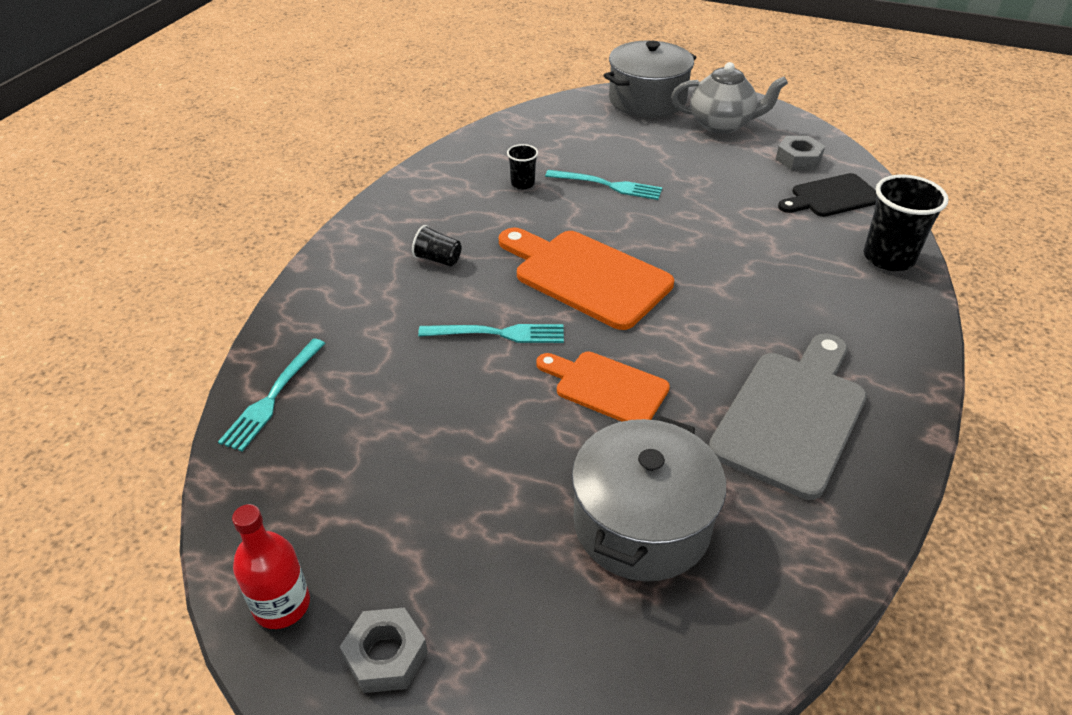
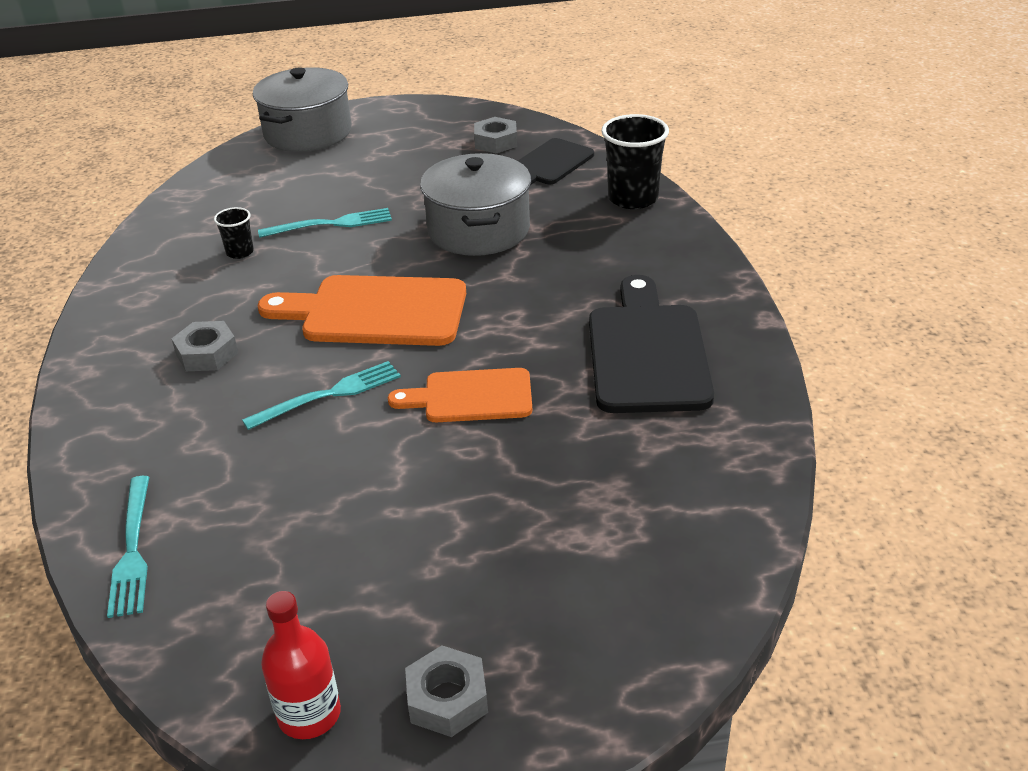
camera: 30 degrees left, 5 degrees down
(438, 259) = (207, 354): black cup -> grey nut
(641, 524) = (588, 488): grey pot -> grey pot (478, 230)
(722, 125) = (401, 133): grey teapot -> none
(792, 416) = (647, 352): grey cutting board -> black cutting board

